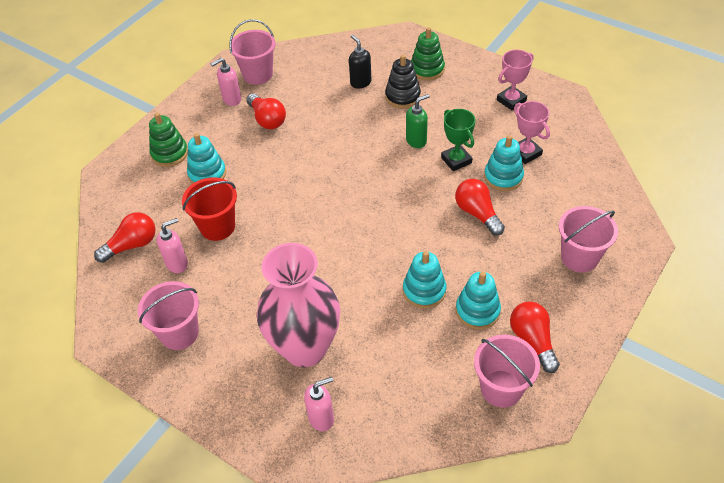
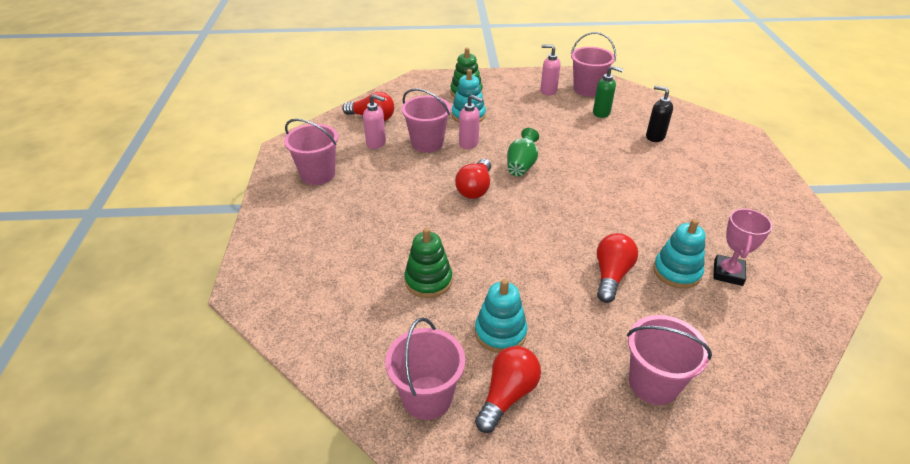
camera: 50 degrees right, 10 degrees down
(217, 227) = (427, 143): red bucket -> pink bucket
(267, 119) = (552, 114): red light bulb -> red light bulb (475, 188)
(305, 348) = (359, 242): pink vase -> none
(313, 183) = (521, 165): none -> green vase
(321, 418) = (299, 286): pink soap dispenser -> pink soap dispenser (469, 143)
(360, 82) = (654, 137): black soap dispenser -> black soap dispenser turned 75 degrees counterclockwise
(402, 96) = (675, 165): black stacking toy -> none
(416, 141) = (640, 196): green soap dispenser -> green soap dispenser (601, 113)
(424, 290) = (485, 283): turquoise stacking toy -> none
(427, 69) = (726, 163): green stacking toy -> green stacking toy (428, 280)
(456, 160) = (652, 231): green trophy -> none
(511, 100) = (775, 231): pink trophy -> none

